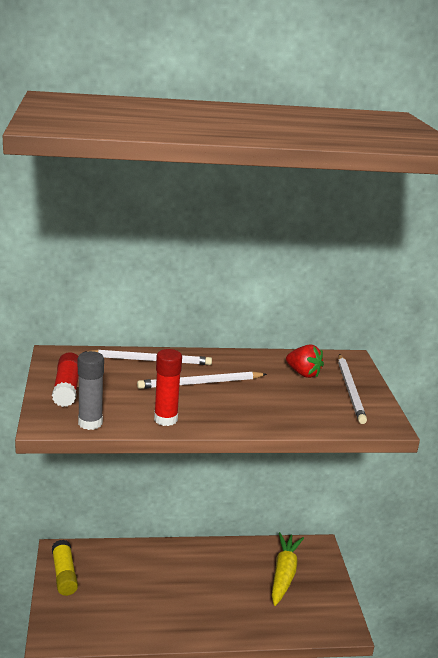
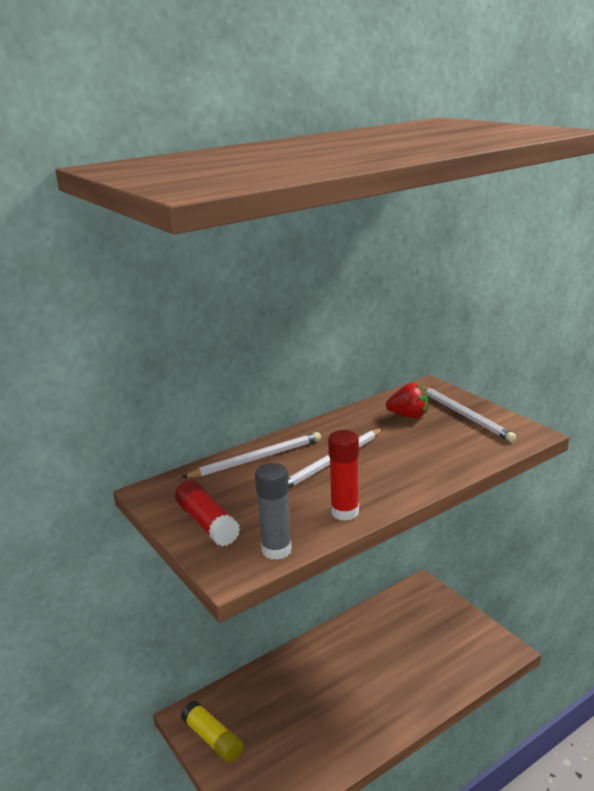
camera: 25 degrees left, 0 degrees up
(283, 574) = (415, 627): yellow carrot -> none

